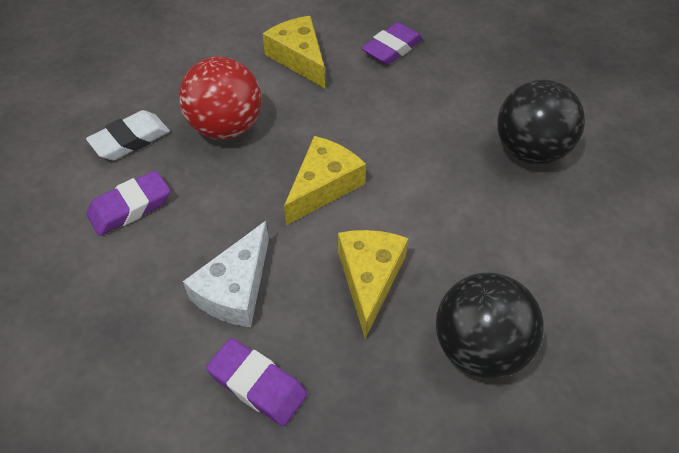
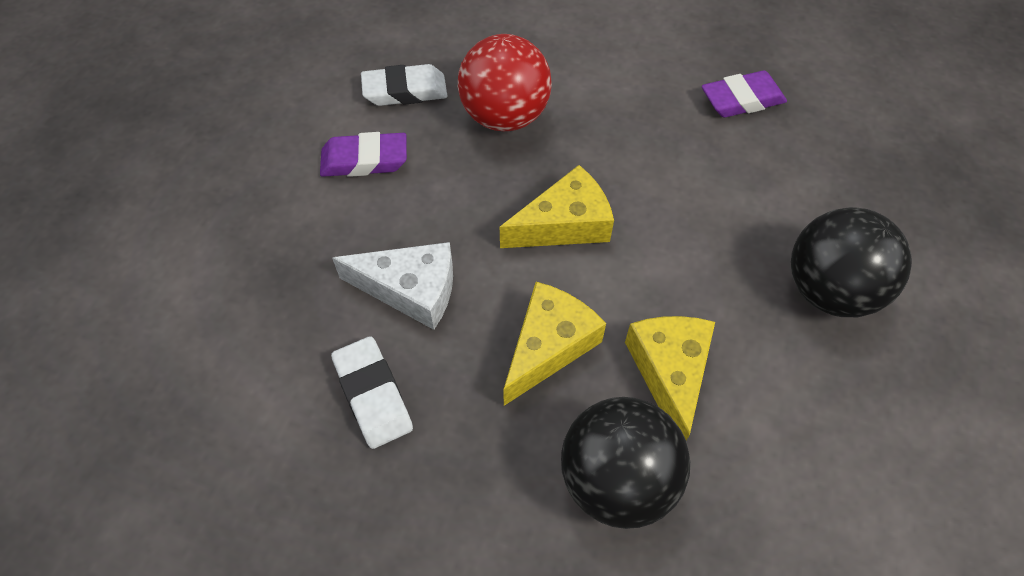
camera: 30 degrees right, 5 degrees up
(235, 289) = (411, 290): white cheese -> white cheese turned 135 degrees counterclockwise
(257, 384) = (373, 395): purple eraser -> white eraser
(299, 58) = (628, 70): yellow cheese -> yellow cheese (669, 373)

